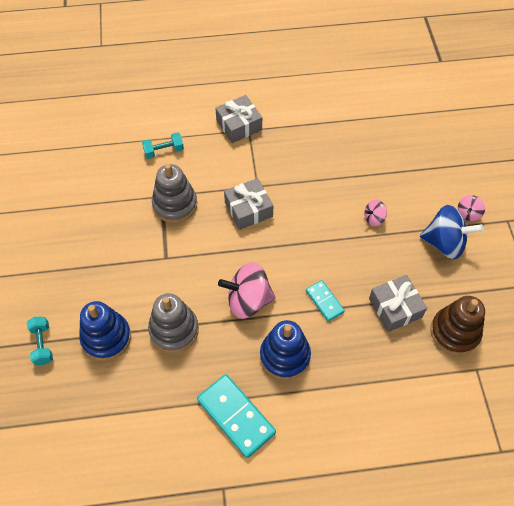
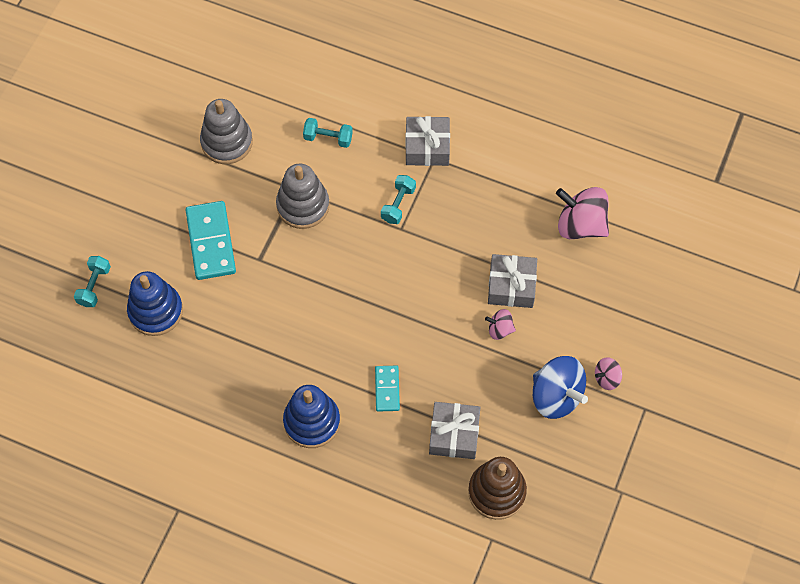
camera: 30 degrees right, 5 degrees up
(174, 330) = (223, 338): grey stacking toy -> grey stacking toy (227, 142)
(236, 416) = (230, 452): turquoise domino -> turquoise domino (211, 242)
(244, 171) = (398, 204): none -> turquoise dumbbell
(248, 209) = (374, 250): grey gift -> grey gift (511, 286)
(248, 300) = (312, 347): pink spinning top -> pink spinning top (580, 225)

